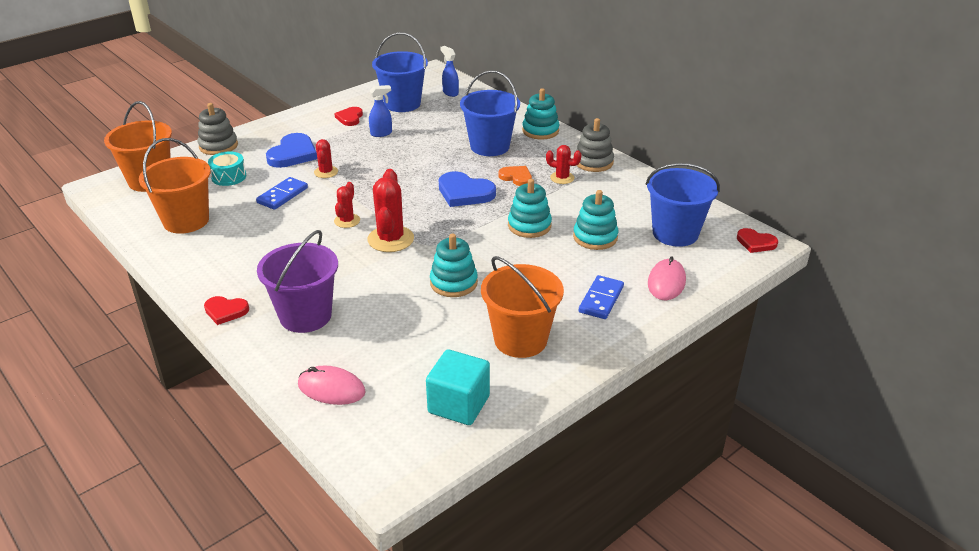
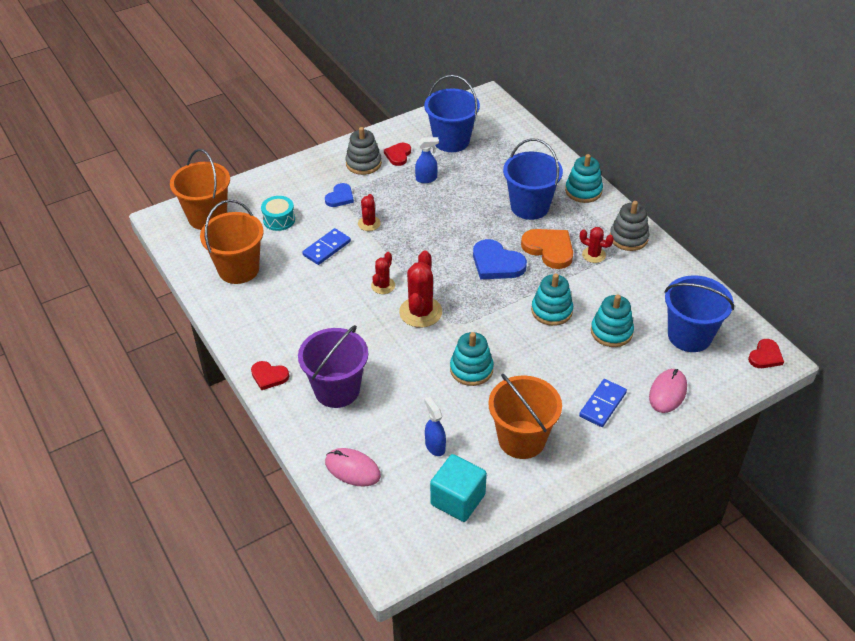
camera: 10 degrees right, 10 degrees up
(218, 146) = (271, 180): grey stacking toy -> grey stacking toy (363, 163)
(293, 154) = (340, 197): blue heart -> blue heart, size x0.61
(450, 93) = (501, 130): blue spray bottle -> blue spray bottle (435, 446)
(516, 177) = (549, 249): orange heart -> orange heart, size x1.65
(755, 243) = (765, 356): red heart -> red heart turned 90 degrees counterclockwise

